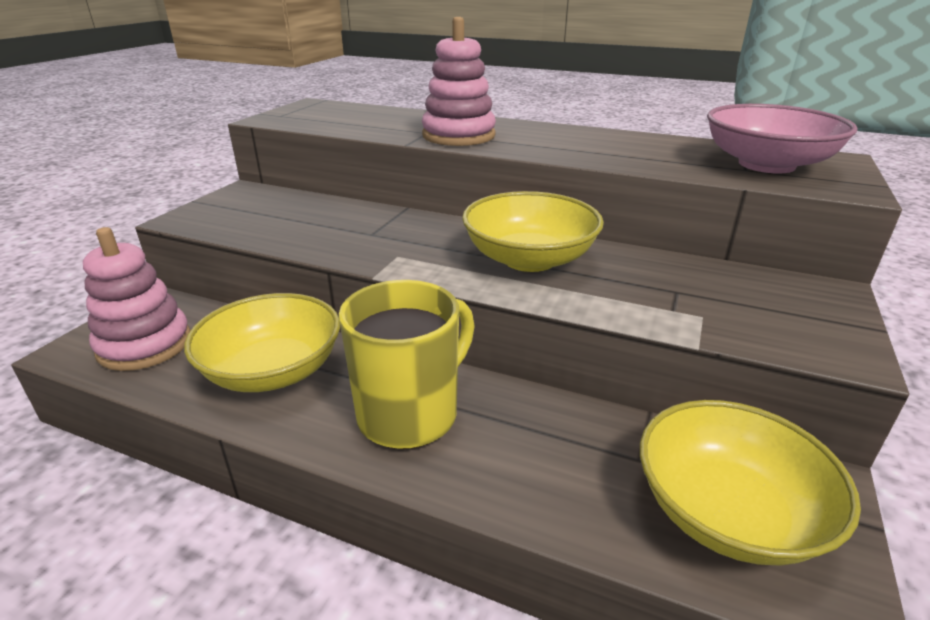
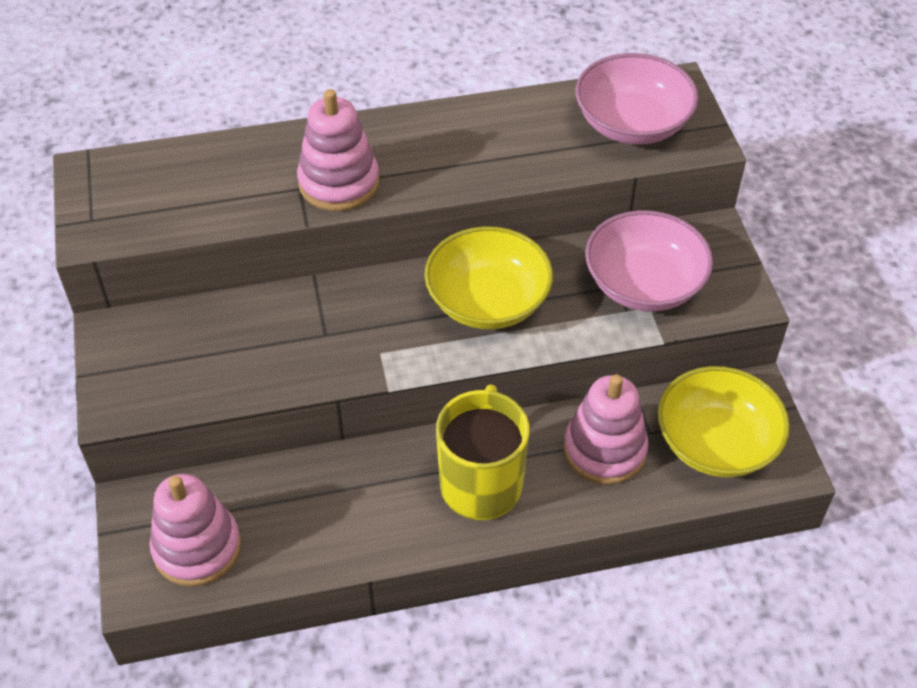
camera: 35 degrees left, 20 degrees up
(273, 370) = (340, 507): yellow bowl -> none
(569, 449) = (604, 450): none -> pink stacking toy
(710, 299) = (644, 284): none -> pink bowl

